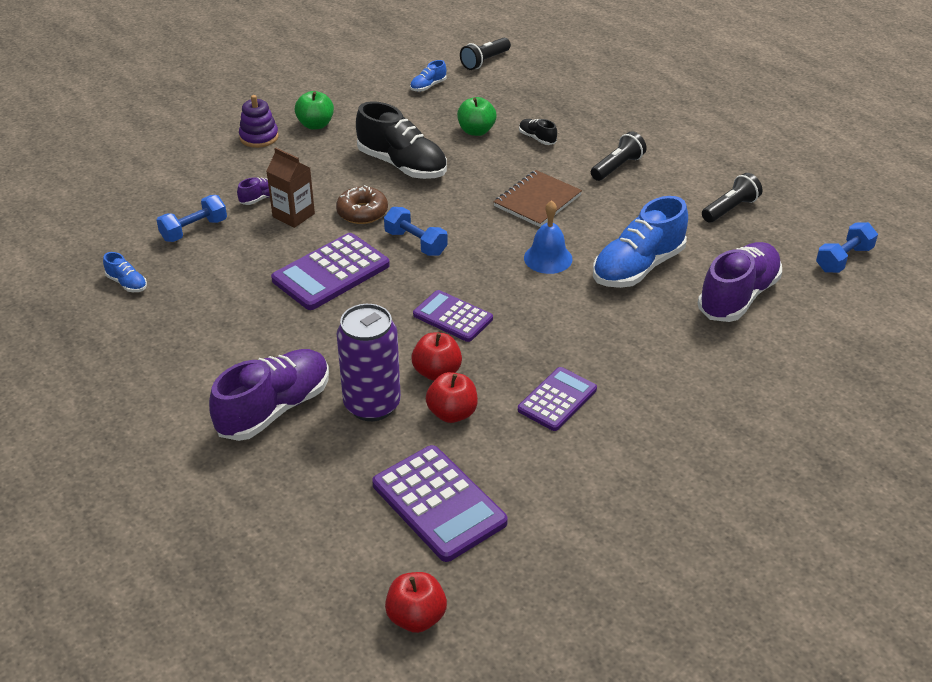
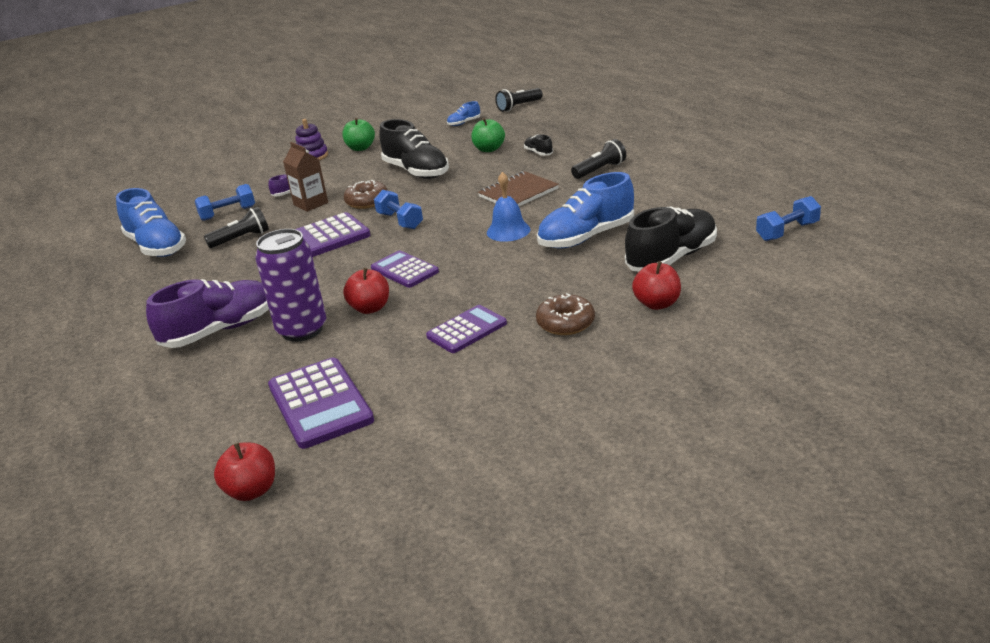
camera: 15 degrees right, 10 degrees down
(127, 283) = (156, 246): blue shoe -> blue shoe, size x2.24
(452, 413) = (367, 337): red apple -> red apple (657, 304)
(658, 387) = (565, 323): none -> brown donut
(730, 209) = (691, 197): black flashlight -> black flashlight (241, 239)
(738, 297) = (672, 258): purple shoe -> black shoe

